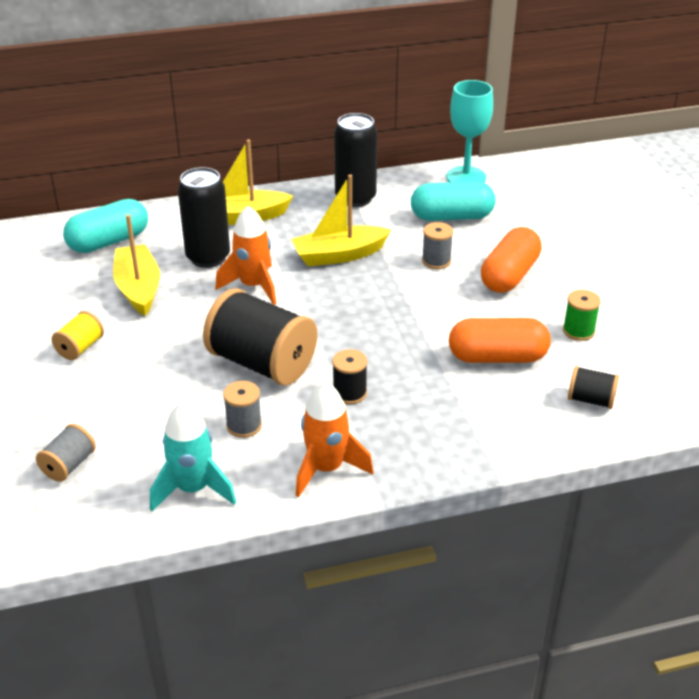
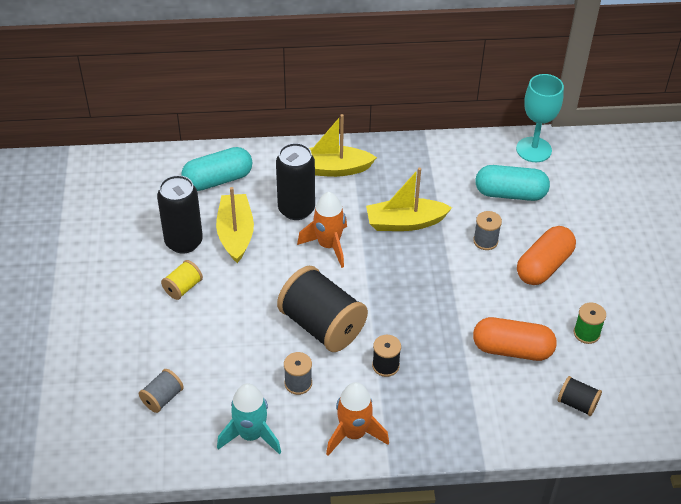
camera: 10 degrees right, 10 degrees up
(355, 198) = (431, 161): black can -> black can (184, 242)

